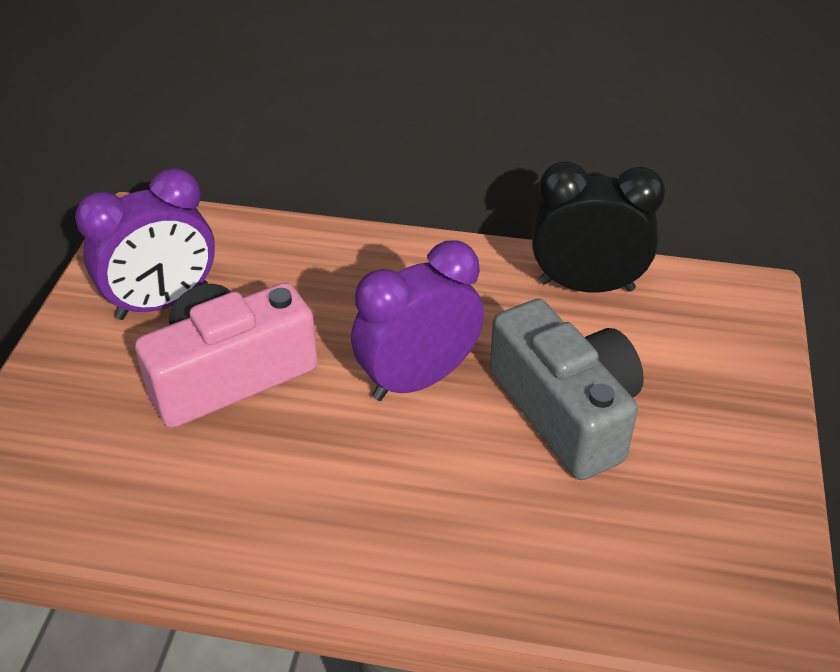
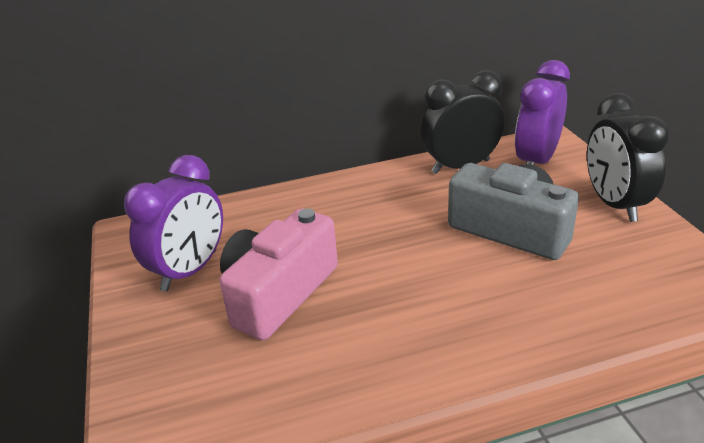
camera: 25 degrees left, 10 degrees down
(418, 379) = (408, 248): purple clock -> purple clock (536, 161)
(740, 434) = (614, 204): none -> black clock

